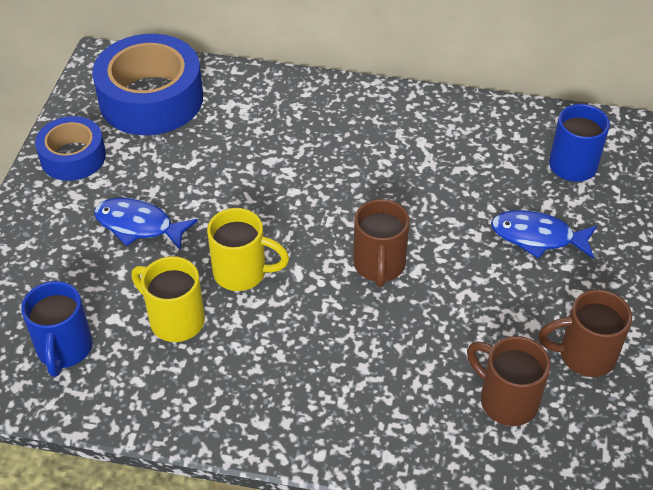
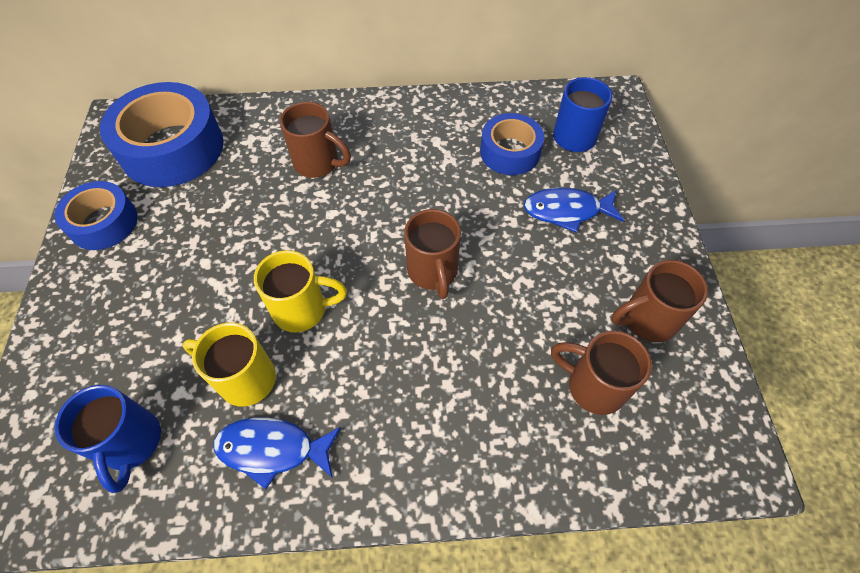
camera: 15 degrees left, 10 degrees up
(139, 225) = (186, 282): blue fish -> blue fish (272, 449)
(292, 141) = (318, 163): none -> brown mug
(496, 167) = (510, 152): none -> blue tape

